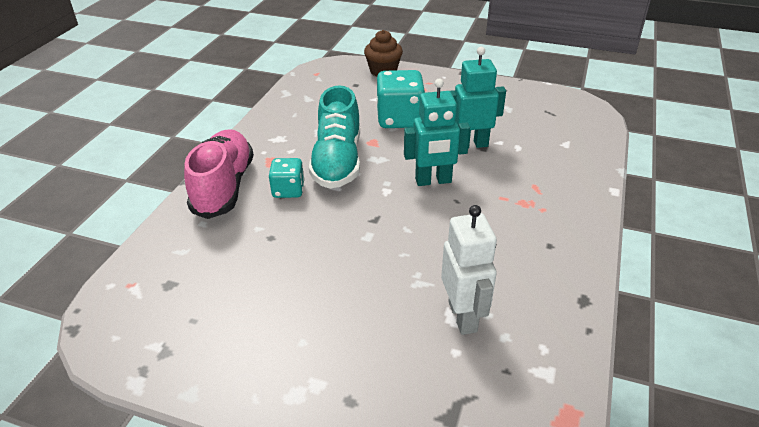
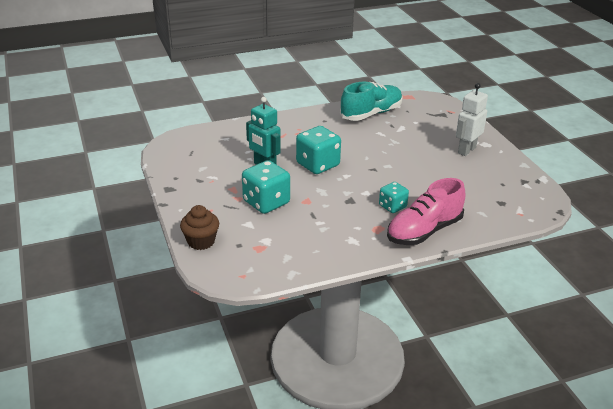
camera: 130 degrees left, 5 degrees down
(337, 161) = (343, 203): turquoise shoe -> turquoise shoe (371, 114)
(433, 181) = (318, 165): turquoise robot -> turquoise dice
(463, 316) = (397, 126): white robot -> white robot (466, 150)

